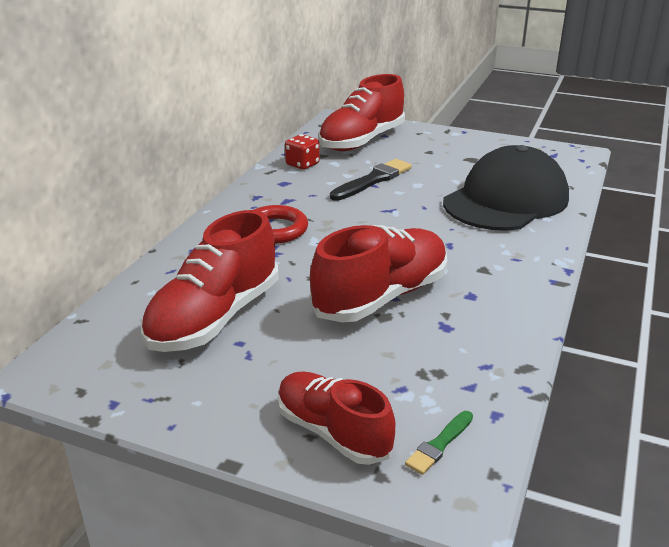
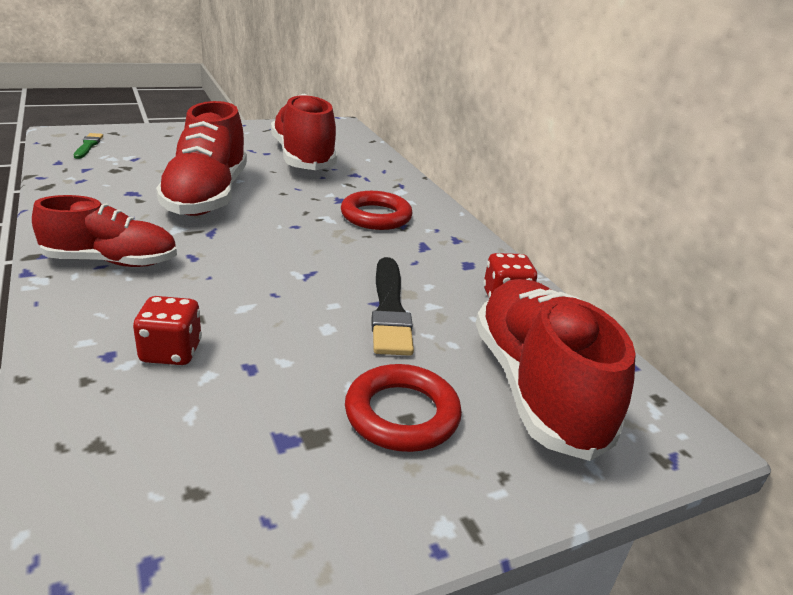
camera: 130 degrees right, 0 degrees up
(333, 432) = (157, 138): red shoe -> red shoe (111, 261)
(429, 153) = (402, 414): none -> red ring
(506, 200) = (171, 352): black cap -> red dice

